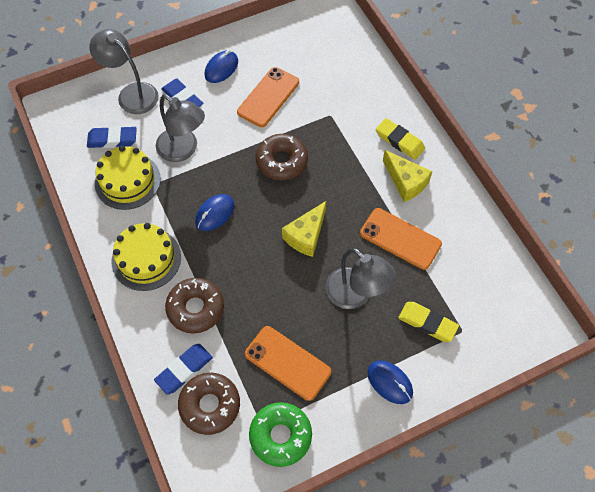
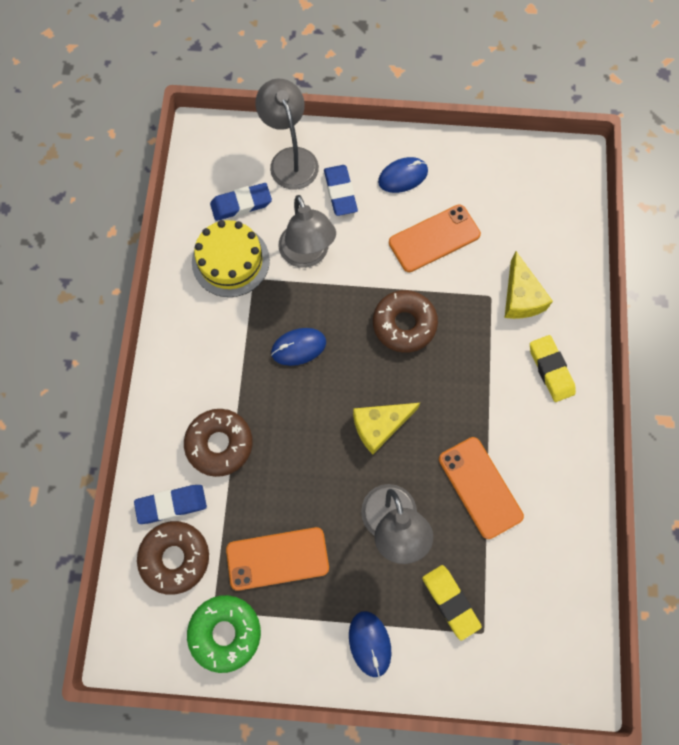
camera: 30 degrees right, 10 degrees up
(112, 139) = (241, 204): blue eraser -> blue eraser turned 45 degrees counterclockwise
(146, 259) = (201, 360): yellow cake -> none
(287, 363) = (277, 558): orange phone -> orange phone turned 75 degrees counterclockwise
(406, 182) = (527, 423): yellow cheese -> yellow cheese (520, 297)

